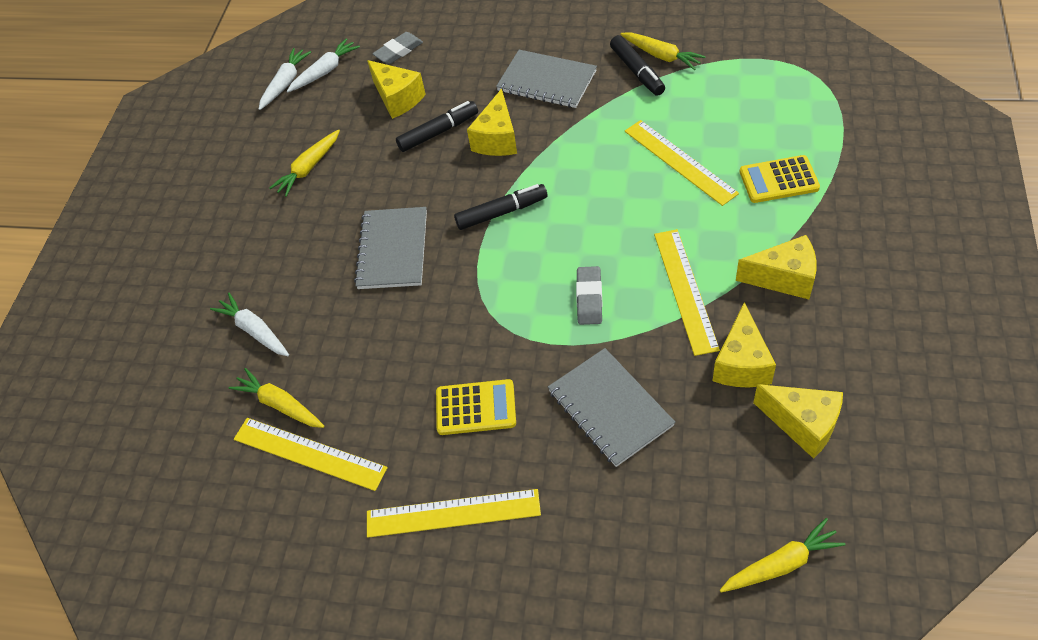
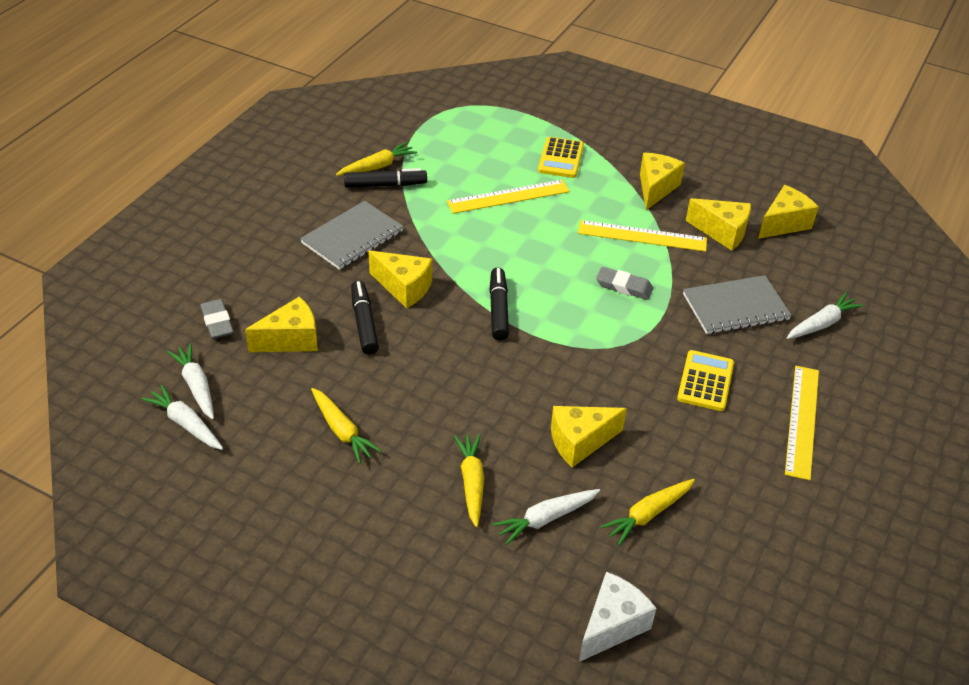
camera: 80 degrees left, 10 degrees down
(153, 411) = (612, 626): none -> white cheese
(309, 453) = (711, 503): yellow ruler -> none
(352, 327) = (580, 442): none -> yellow cheese
(393, 250) = (499, 391): grey notebook -> none
(627, 504) = (822, 323): none -> white carrot
(781, 564) = (886, 269): yellow carrot -> yellow carrot (471, 482)

